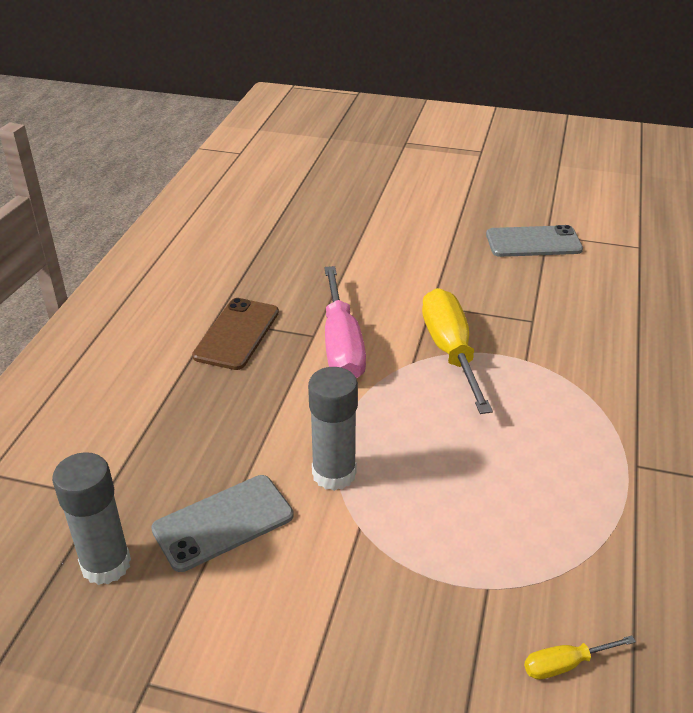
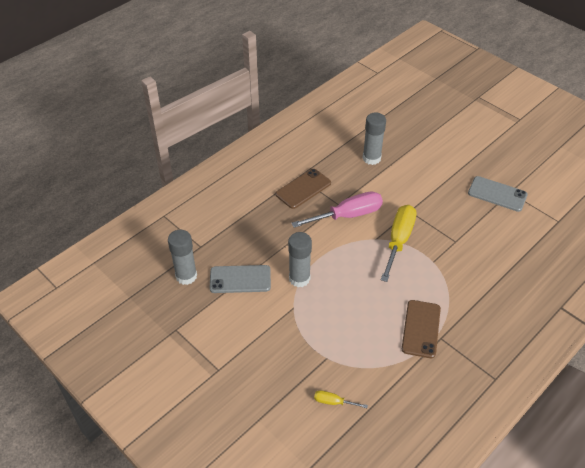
camera: 30 degrees right, 10 degrees up
(316, 257) = (371, 158): none -> grey glue stick
(341, 345) = (348, 215): pink screwdriver -> pink screwdriver turned 135 degrees counterclockwise
(596, 465) = (421, 329): none -> brown phone

